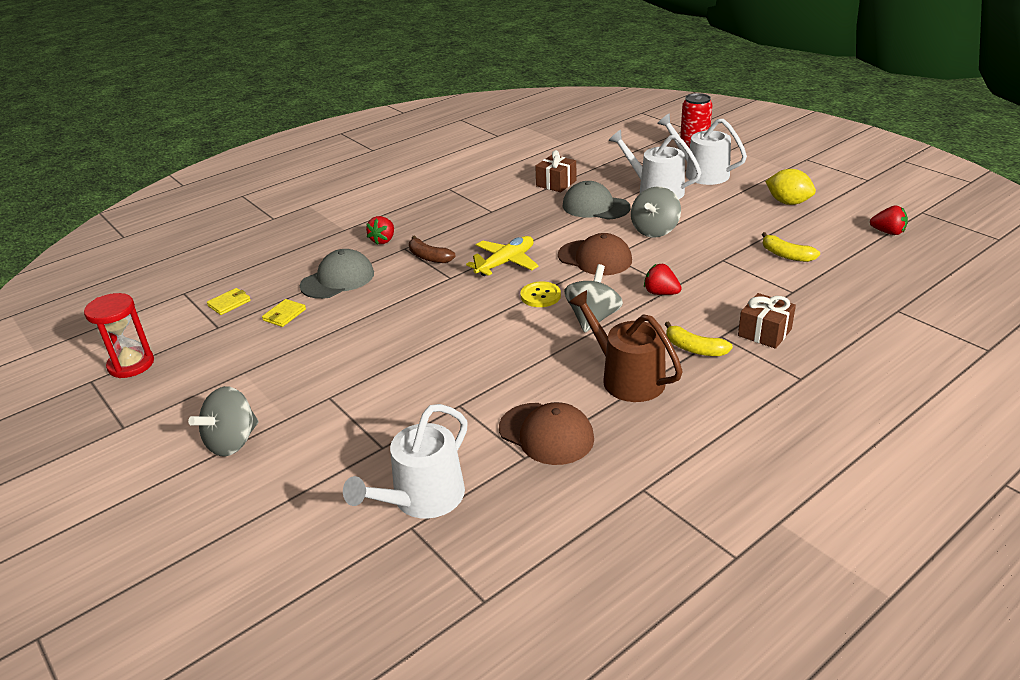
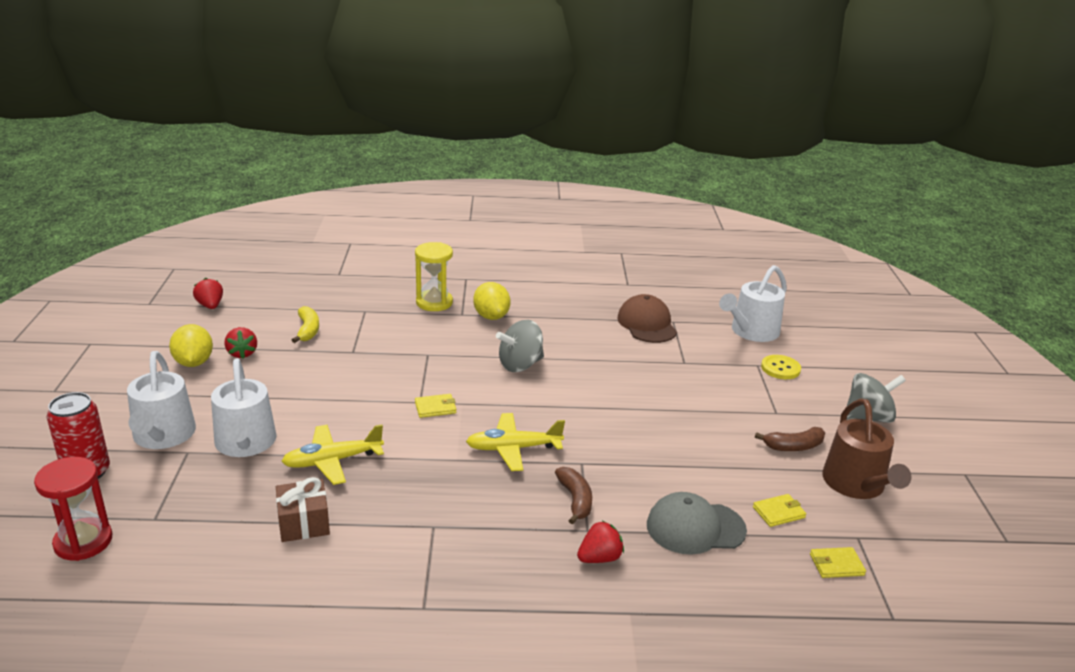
camera: 145 degrees left, 5 degrees down
(131, 364) = (962, 538): red hourglass -> red hourglass (83, 541)
(296, 371) = (793, 446): none -> brown banana
(422, 498) = (751, 332): white watering can -> white watering can turned 150 degrees clockwise
(540, 296) = (530, 401): yellow button -> yellow button (780, 368)
(595, 206) = (332, 461): grey cap -> yellow plane
(595, 258) = (435, 408): brown cap -> yellow wallet
(627, 378) = (558, 324): brown watering can -> brown watering can (856, 485)
(654, 230) = (341, 403): grey spinning top -> none
(661, 293) = (443, 355): red strawberry -> red strawberry (242, 353)
(694, 349) = (491, 316): yellow banana -> yellow lemon
(764, 332) = (434, 302): brown gift -> yellow hourglass

